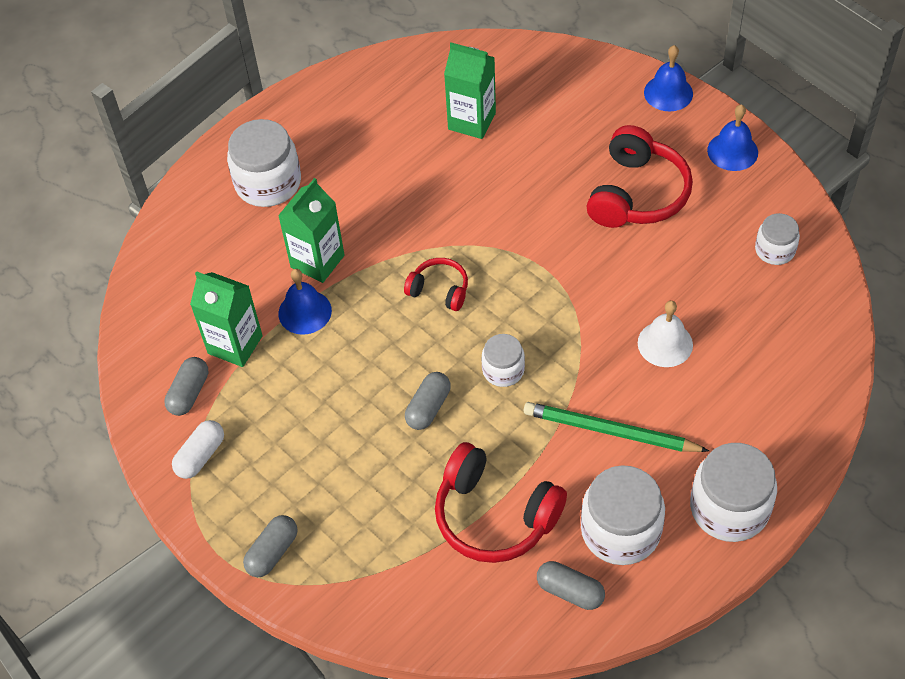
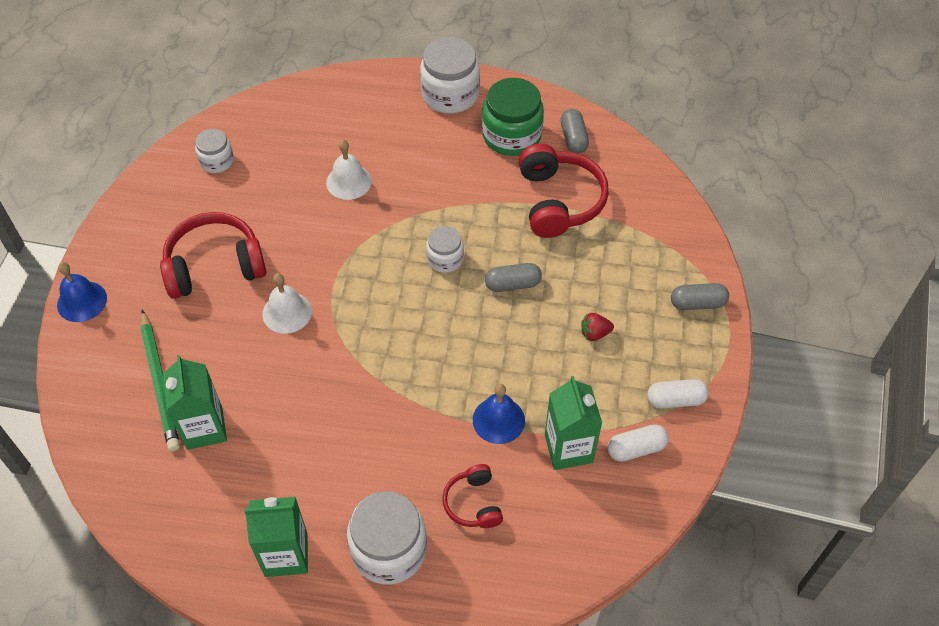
camera: 130 degrees left, 0 degrees up
(189, 393) = (636, 449): grey capsule -> white capsule
(317, 261) = (443, 446): green carton -> green carton (286, 555)
(319, 439) = (595, 333): none -> red strawberry
(439, 290) = (405, 340): red headphones -> red headphones (473, 503)
(541, 221) = (287, 312): none -> white bell
(611, 431) = (444, 175): green pencil -> green pencil (159, 382)
(620, 530) = (511, 135): white jar -> green jar
(732, 151) = (128, 228): blue bell -> none

